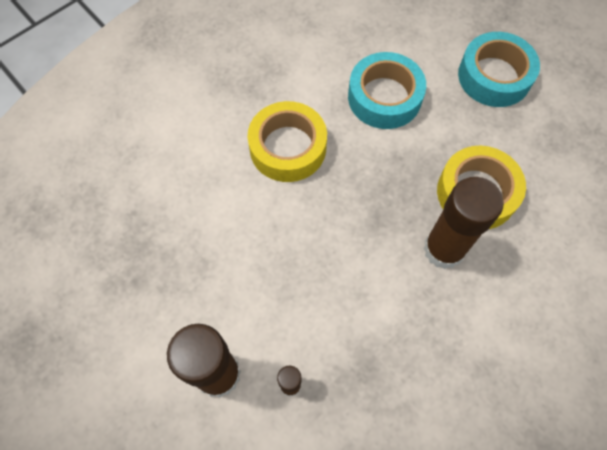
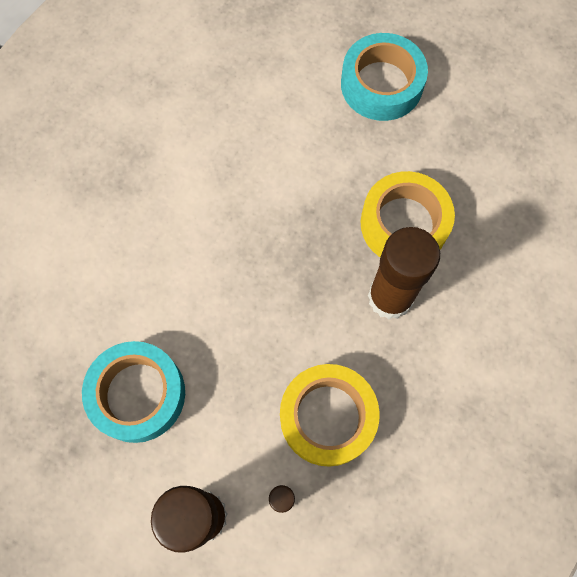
camera: 20 degrees left, 5 degrees up
(288, 147) = (187, 240): yellow tape -> yellow tape (327, 417)
(384, 97) = (272, 146): turquoise tape -> turquoise tape (137, 394)

